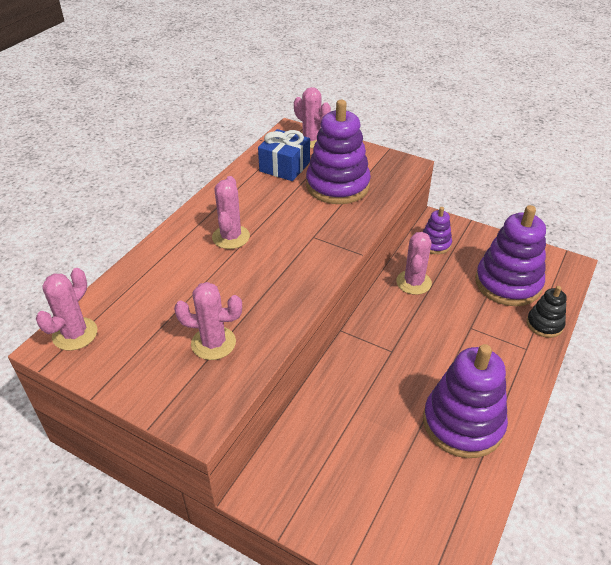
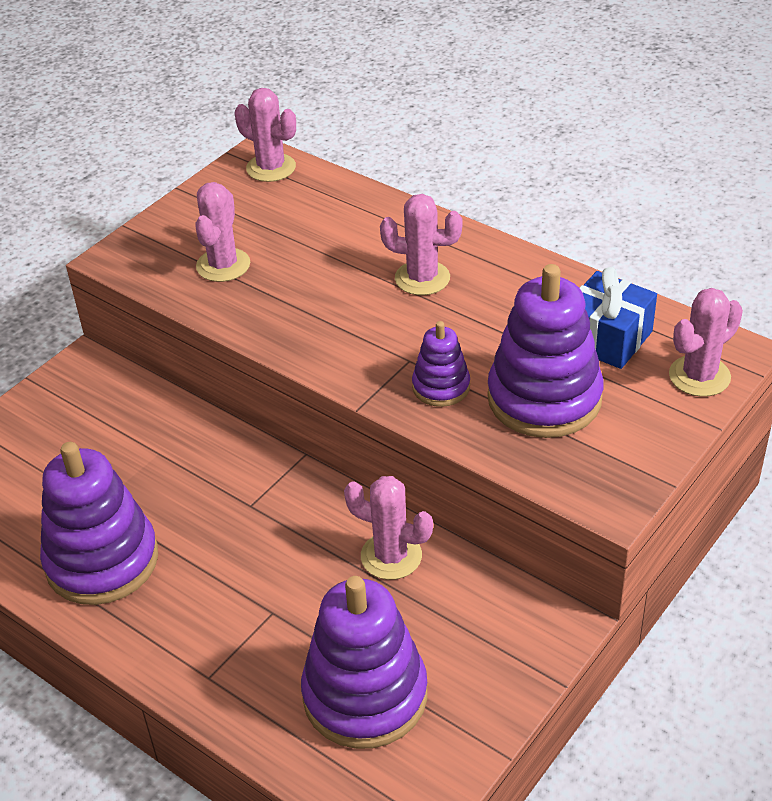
camera: 100 degrees right, 0 degrees up
(435, 244) = (490, 607): purple stacking toy -> purple stacking toy (441, 387)
(544, 324) = (253, 721): black stacking toy -> none

